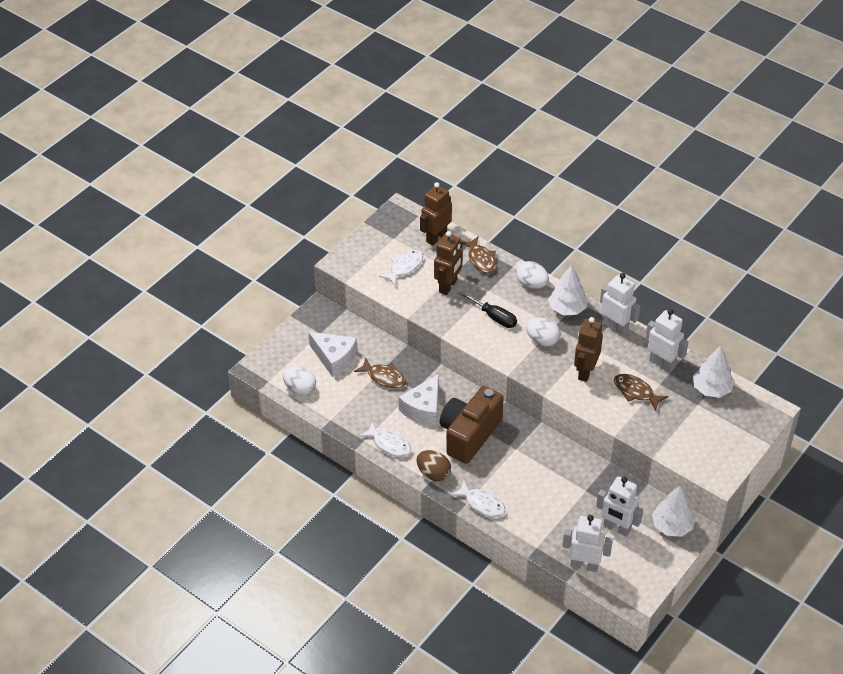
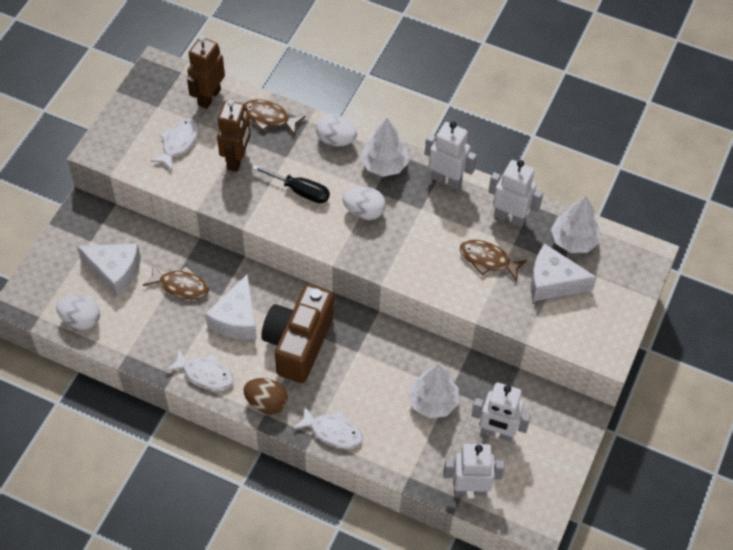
camera: 15 degrees left, 10 degrees up
(481, 259) = (269, 118): brown fish -> brown fish turned 150 degrees clockwise
(585, 371) = (423, 244): brown robot -> none
(672, 526) = (559, 417): white tree -> white tree (433, 401)
(686, 417) = (553, 282): none -> white cheese

